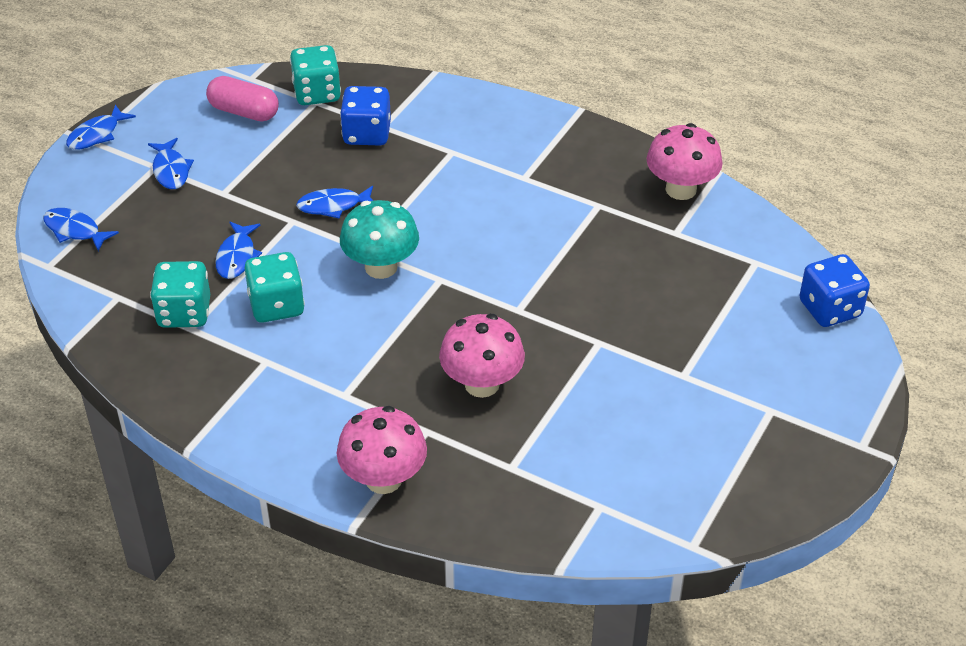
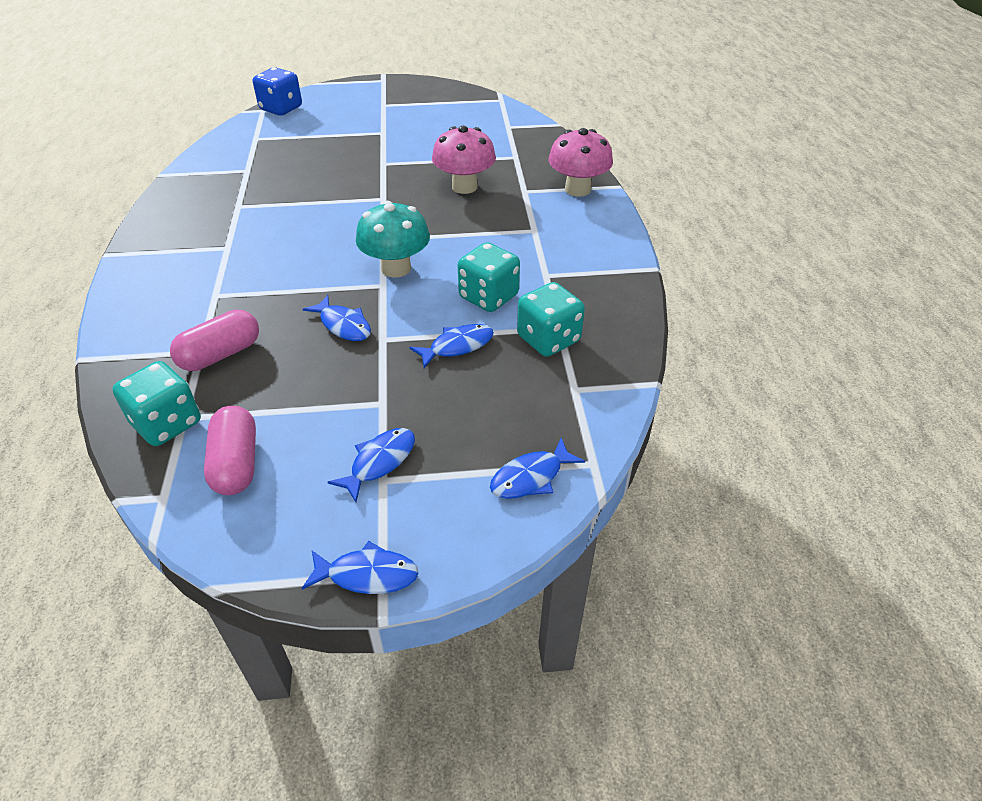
camera: 125 degrees left, 0 degrees up
(75, 230) = (531, 477): blue fish -> blue fish turned 60 degrees clockwise
(367, 134) = (220, 354): blue dice -> pink capsule
(681, 189) = (194, 181): pink mushroom -> none

